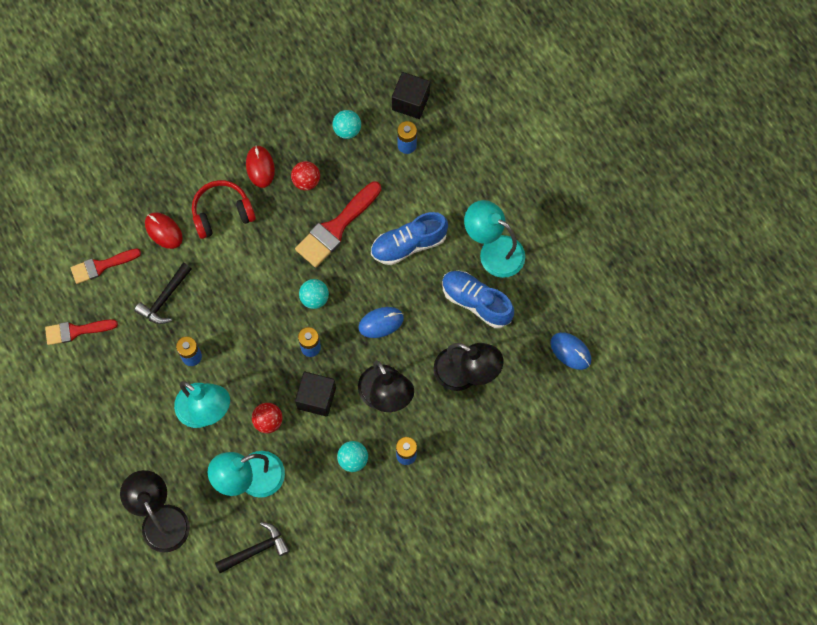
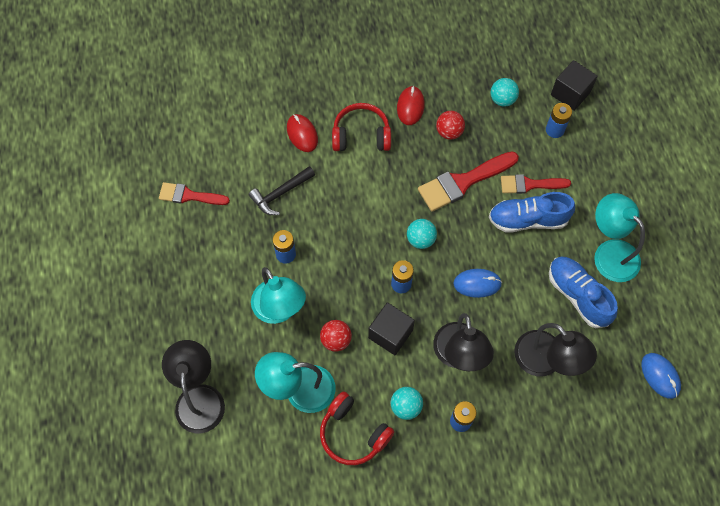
camera: 20 degrees right, 5 degrees down
(101, 266) = (234, 146): red brush -> red brush (530, 184)
(256, 550) = (279, 462): black hammer -> none
(314, 500) = (353, 433): none -> red headphones

